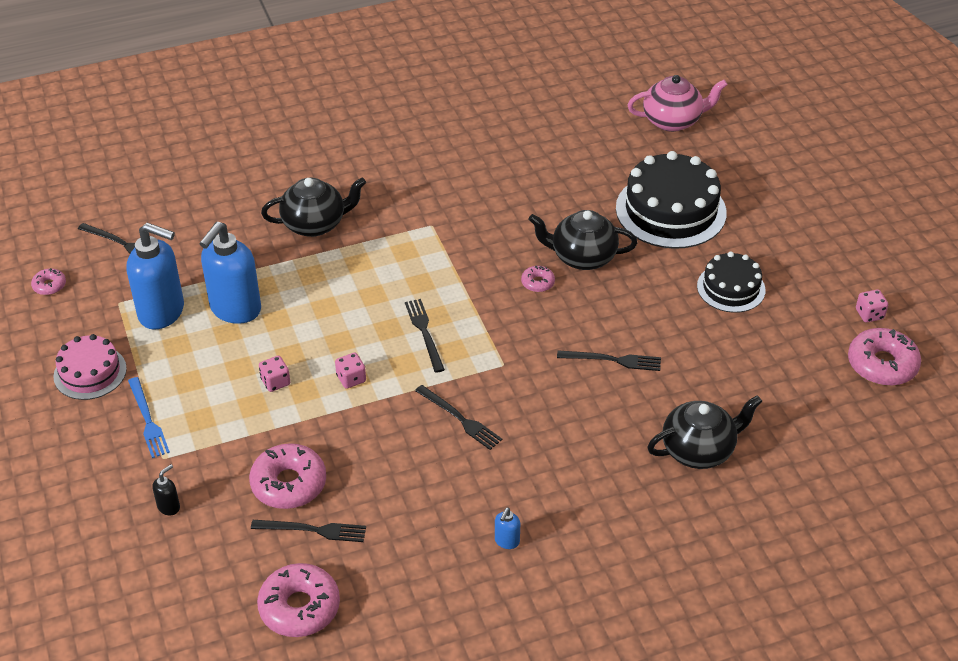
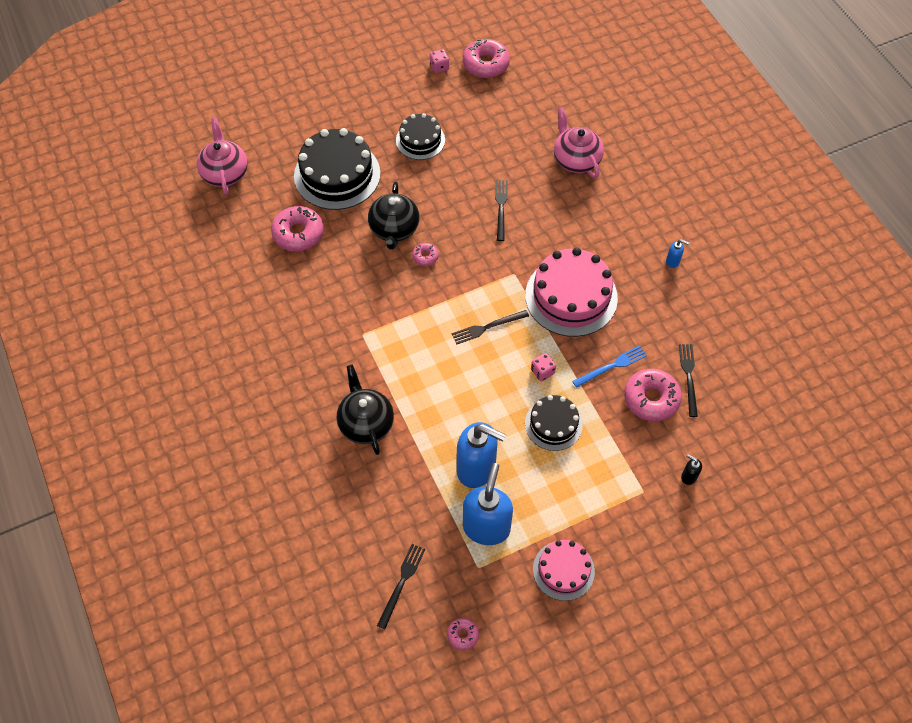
camera: 95 degrees left, 15 degrees up
(148, 420) = (607, 511): blue fork -> blue fork (612, 366)
(275, 382) = (553, 424): pink dice -> black cake
(299, 607) = (753, 375): pink donut -> pink donut (298, 234)
(460, 419) = (571, 296): black fork -> pink cake
(699, 450) = (576, 160): black teapot -> pink teapot

